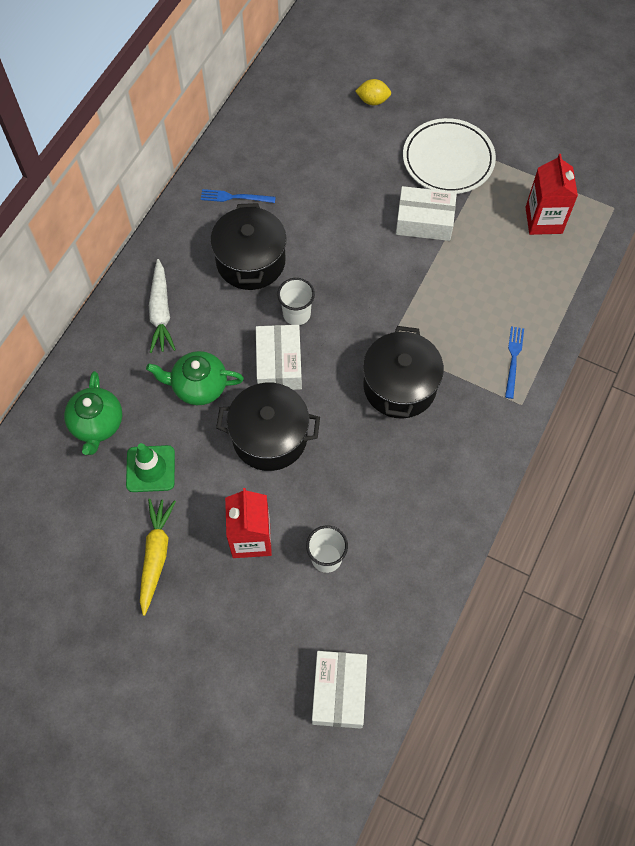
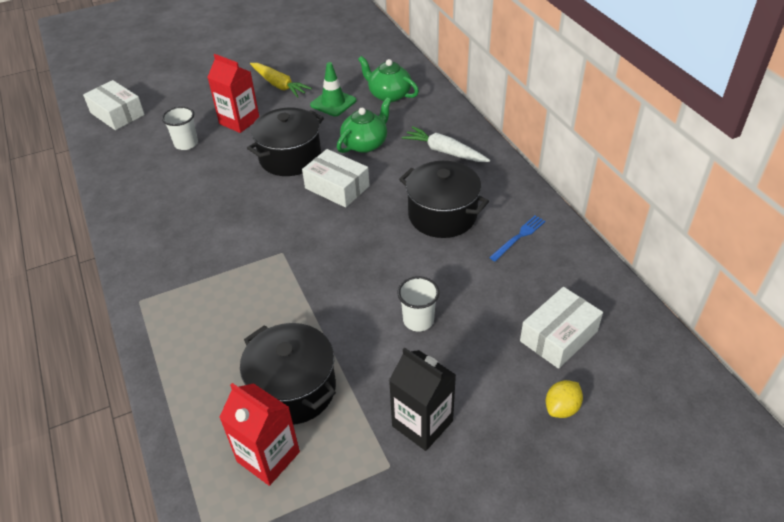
camera: 130 degrees right, 20 degrees down
(296, 314) = (367, 216): white cup -> white cup (418, 320)
(399, 386) = (243, 239): black pot -> black pot (293, 389)
(424, 221) = (369, 352): white box -> white box (558, 336)
(448, 160) = (422, 423): white plate -> black carton
(513, 359) = (175, 322): blue fork -> none

